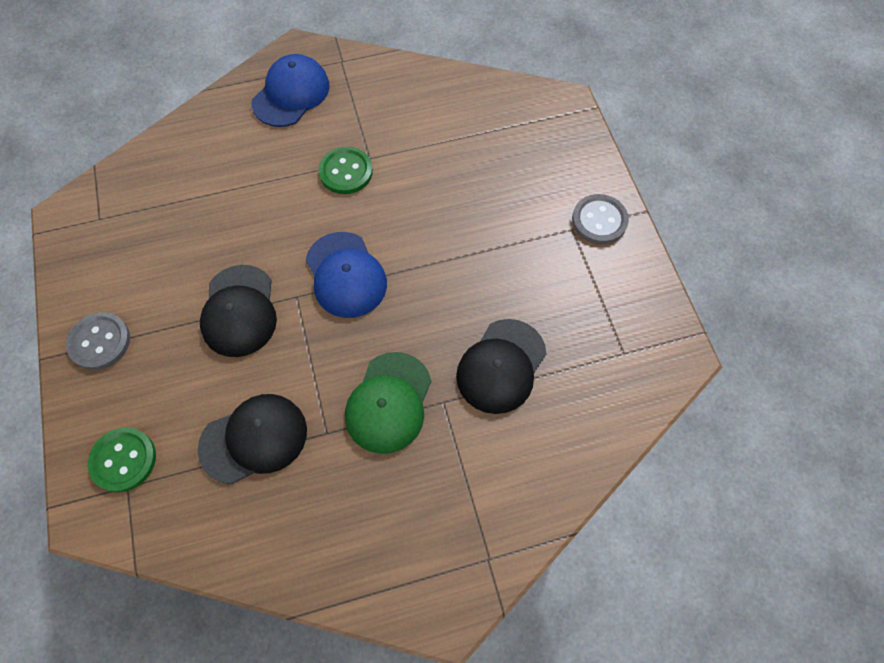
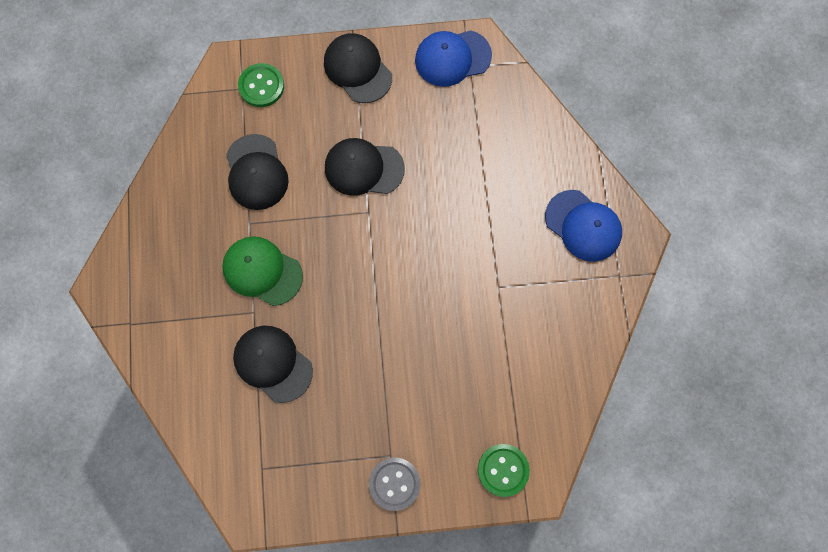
camera: 100 degrees right, 10 degrees up
(100, 342) = (357, 69): grey button -> black cap
(346, 172) = (486, 264): green button -> green button (503, 470)
(346, 275) = (381, 252): blue cap -> blue cap (452, 58)

